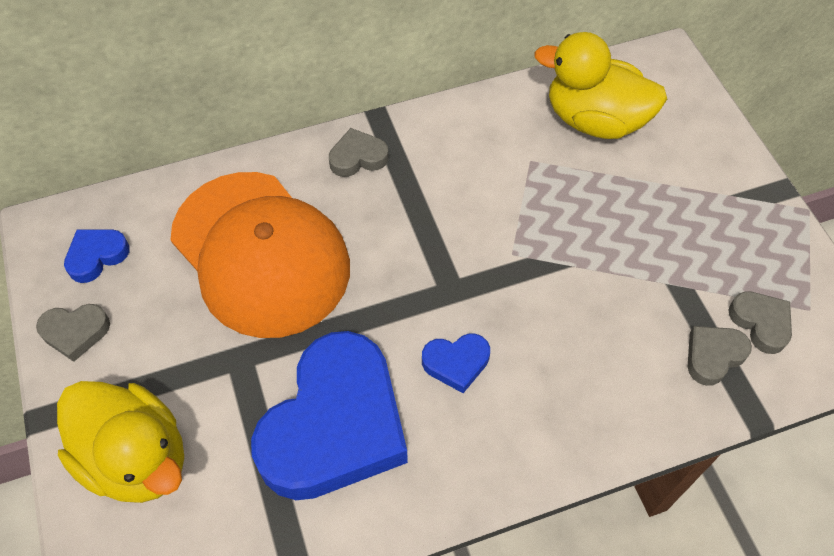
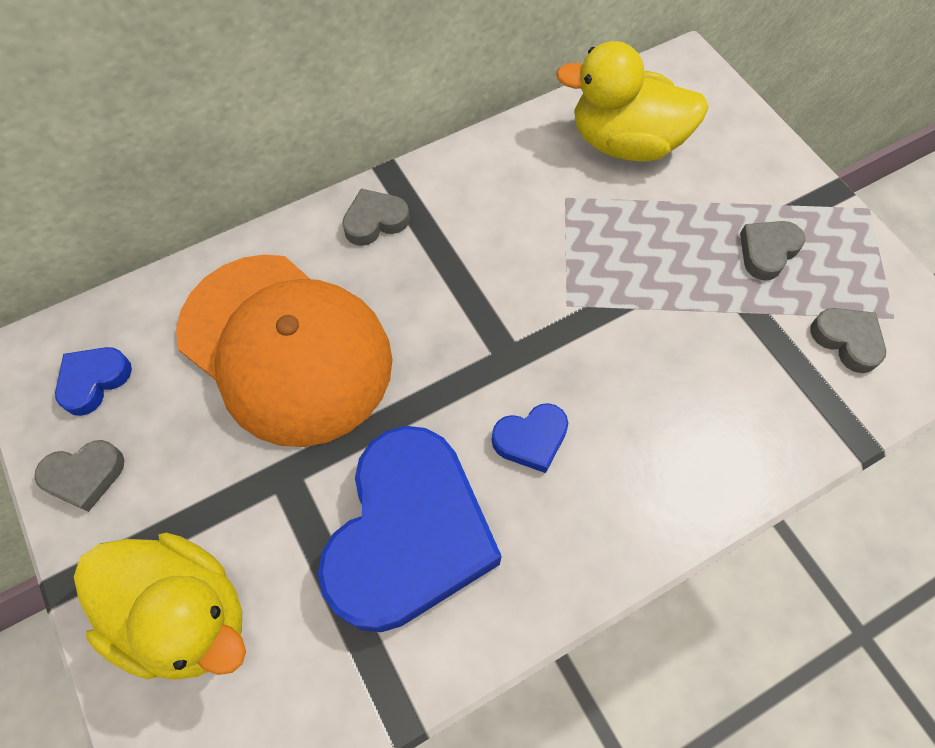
camera: 10 degrees left, 5 degrees up
(713, 356) = (805, 385): grey heart -> grey heart (767, 251)

